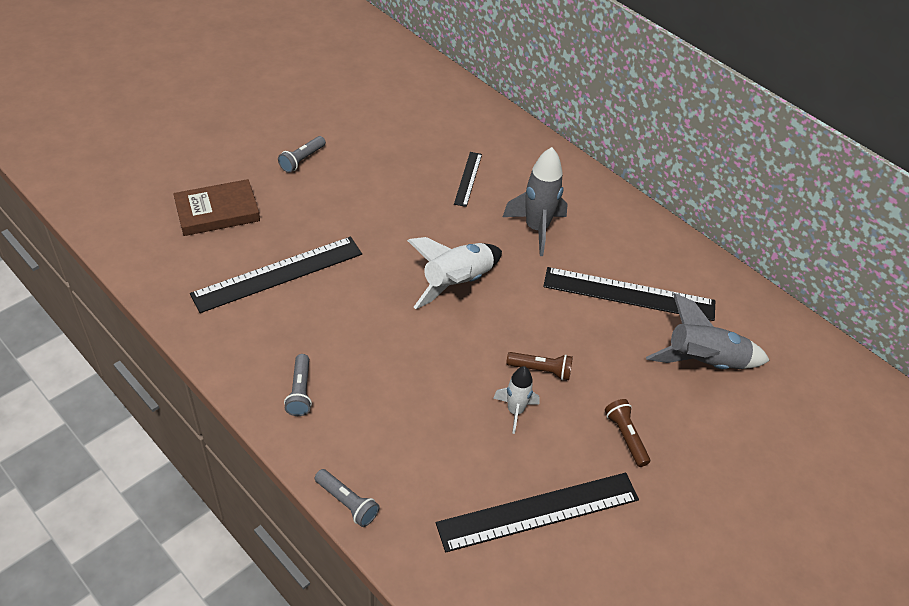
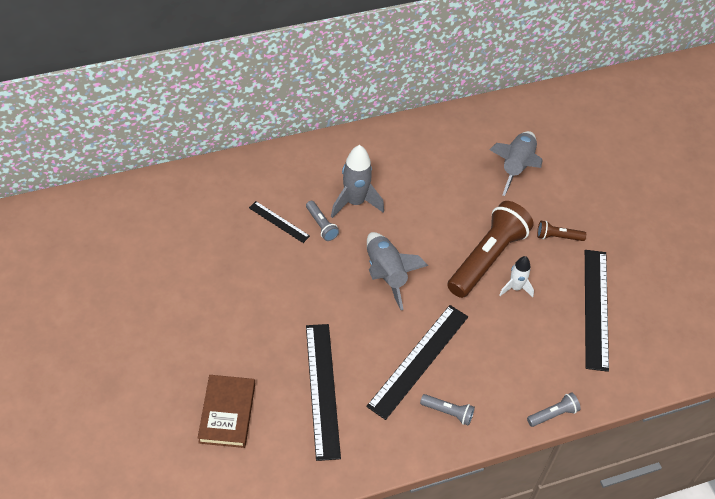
camera: 65 degrees left, 5 degrees up
(302, 160) = (194, 329): grey flashlight -> grey flashlight (321, 225)
(457, 283) = (386, 274): white rocket -> grey rocket
(541, 370) = (487, 258): brown flashlight -> brown flashlight, size x2.27
(629, 294) = (442, 178): black ruler -> black ruler (418, 360)

